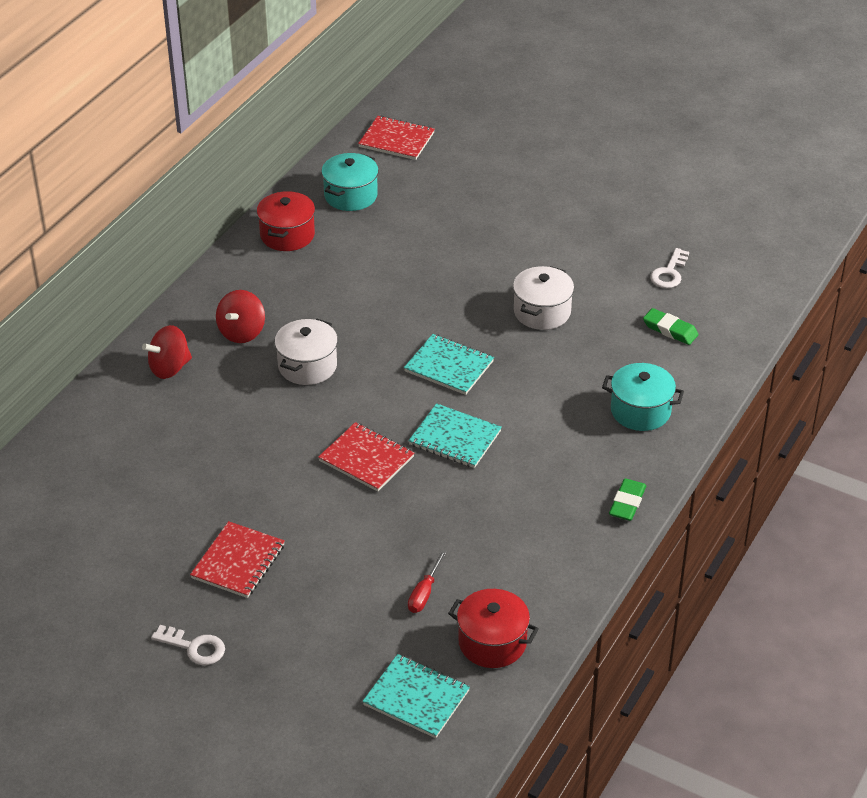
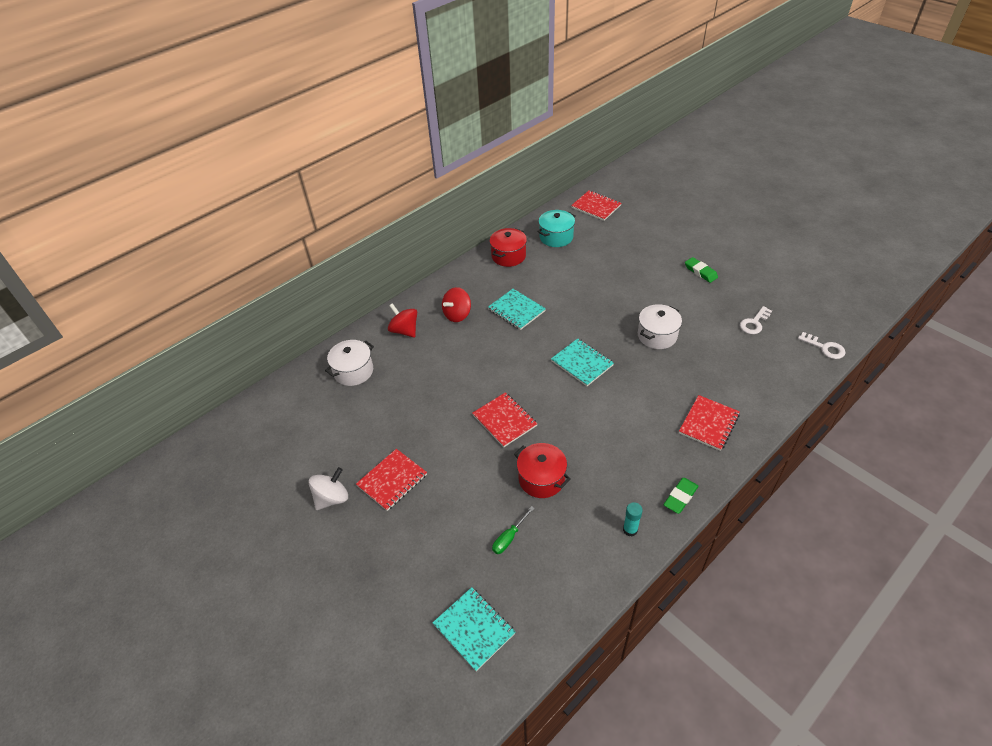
camera: 20 degrees right, 5 degrees up
(162, 600) = (332, 498): none -> white spinning top
(169, 368) = (404, 330): red spinning top -> red spinning top turned 60 degrees clockwise
(194, 647) = (337, 542): white key -> white key (825, 348)
(307, 366) = (490, 345): white pot -> white pot (353, 371)
(424, 593) = (509, 537): red screwdriver -> green screwdriver
(455, 438) = (569, 417): turquoise notebook -> turquoise notebook (516, 310)
(492, 642) = (545, 594): red pot -> red pot (541, 479)
(575, 552) = (630, 530): none -> turquoise glue stick
(640, 411) = (708, 424): turquoise pot -> red notebook
(670, 330) = (745, 365): green eraser -> green eraser (700, 272)

